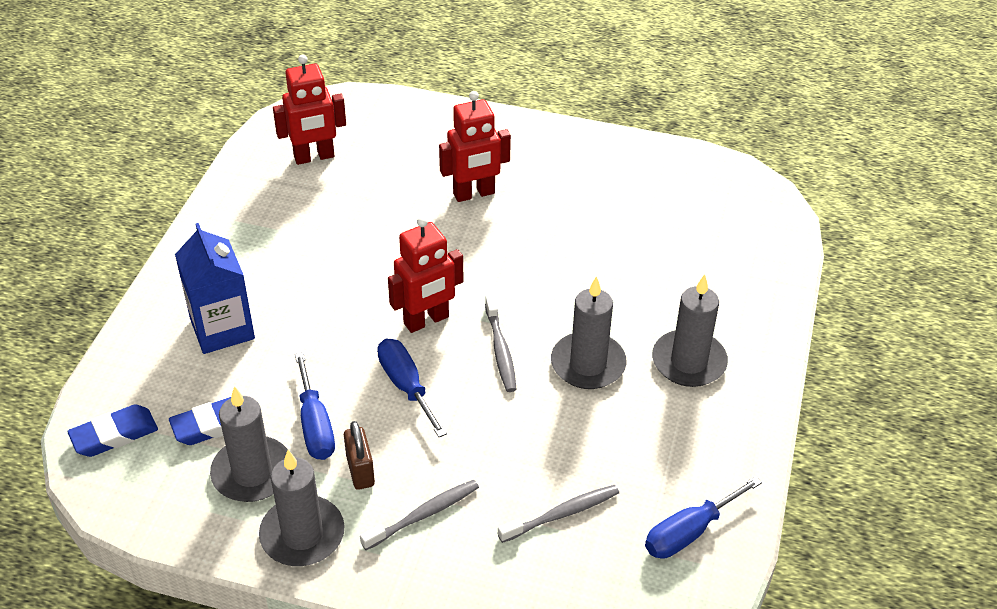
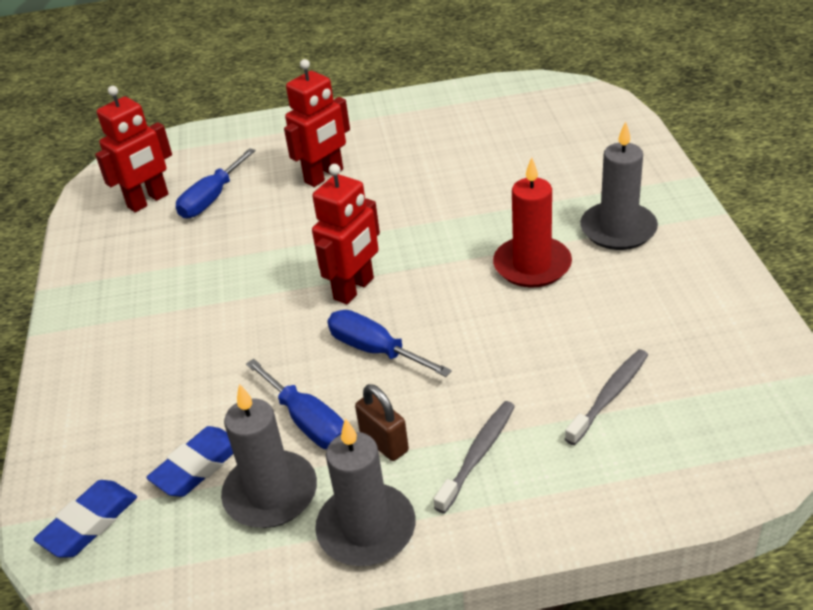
camera: 20 degrees left, 5 degrees down
(222, 329) = (148, 375): blue carton -> none
(500, 350) = (443, 285): grey toothbrush -> none
(588, 364) = (532, 265): grey candle -> red candle
(689, 532) = (735, 361): blue screwdriver -> blue screwdriver (211, 199)

